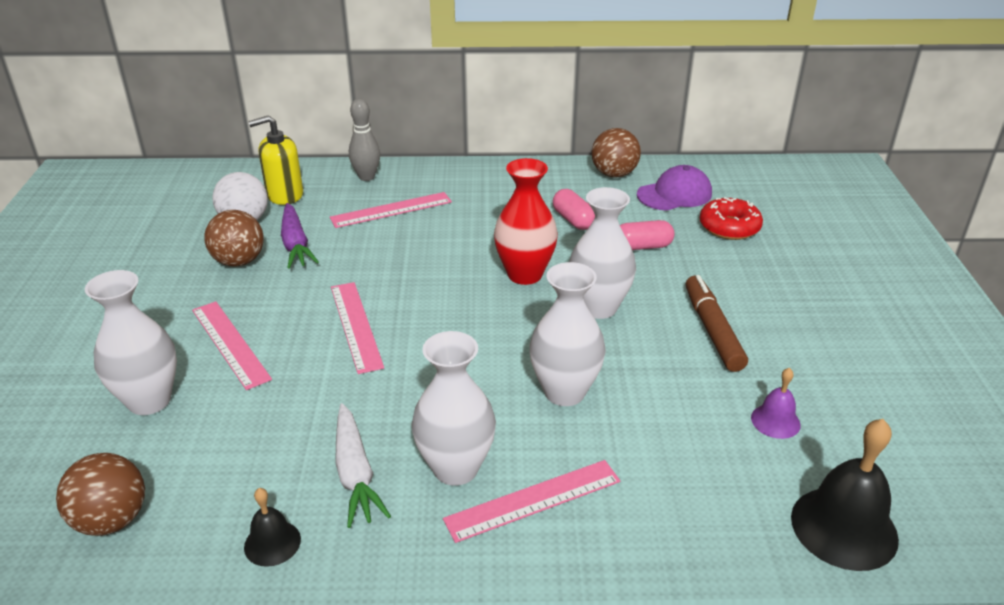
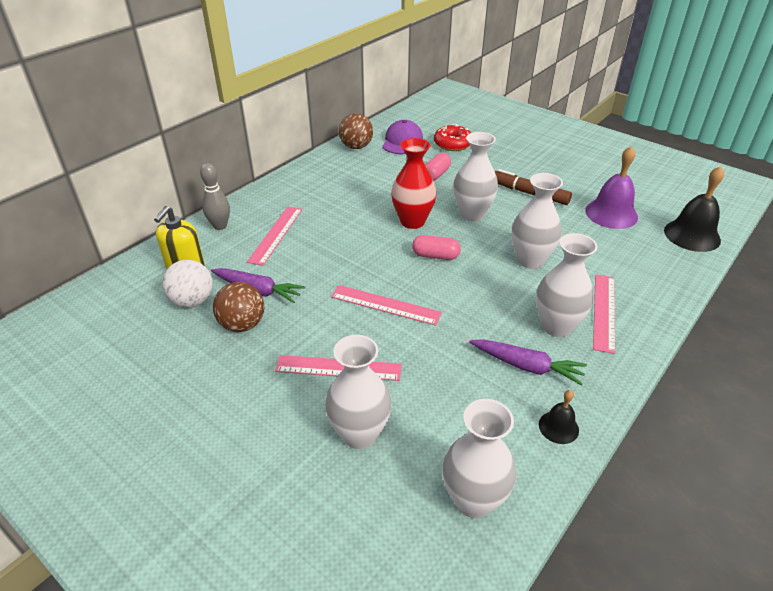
camera: 50 degrees left, 5 degrees up
(112, 520) = (473, 500): brown ball -> white vase
(355, 473) = (527, 366): white carrot -> purple carrot
(573, 220) = (382, 181): pink capsule -> pink capsule (435, 256)
(775, 421) = (611, 214): purple bell -> purple bell, size x1.88

